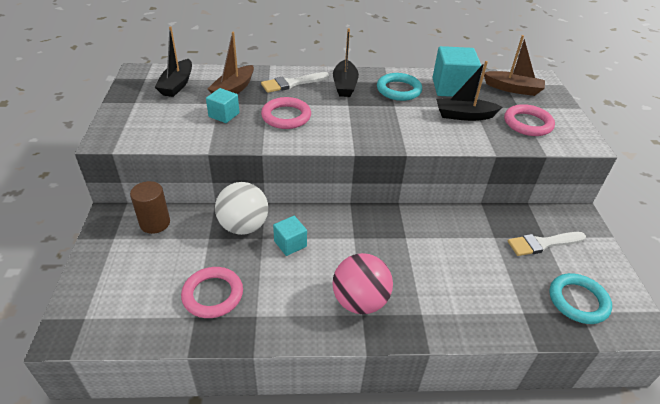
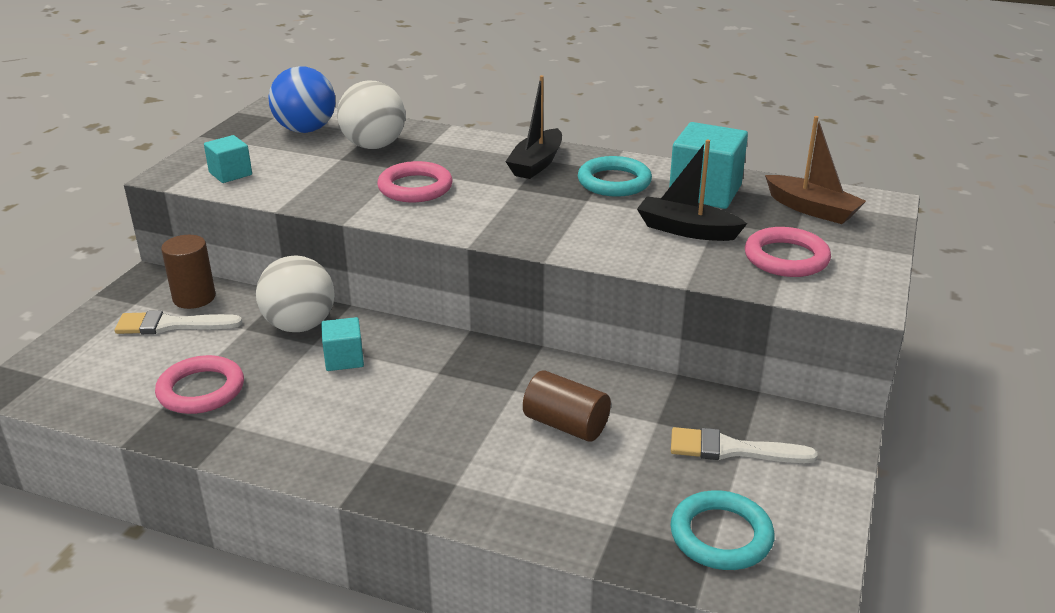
camera: 25 degrees right, 10 degrees down
(177, 85) = (306, 130): black boat -> blue ball
(224, 115) = (334, 173): turquoise cube -> turquoise cube (230, 174)
(233, 89) = (374, 146): brown boat -> white ball
(292, 83) = (461, 150): white brush -> white brush (172, 325)
(360, 301) = (381, 446): pink ball -> none
(450, 253) = (566, 425): none -> brown cylinder

